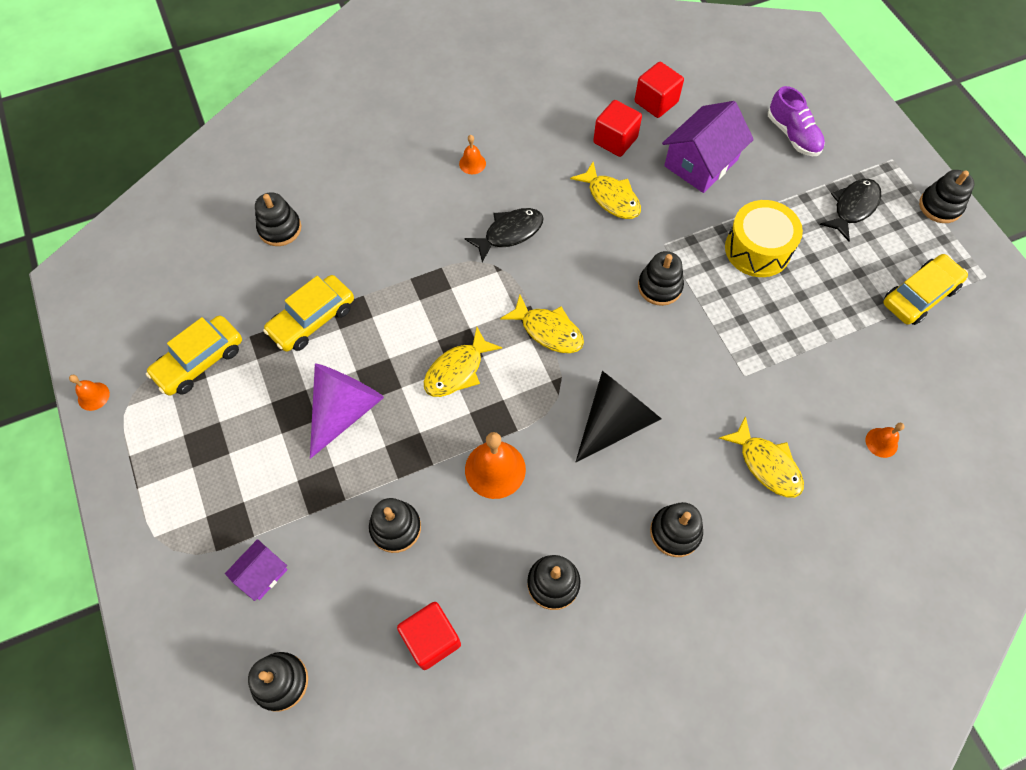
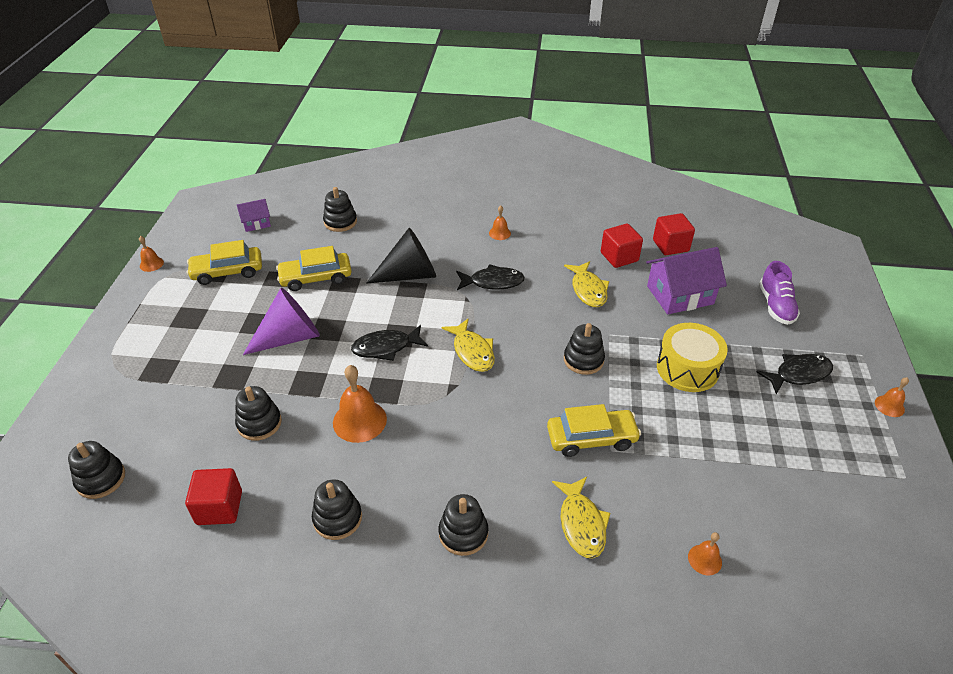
camera: 30 degrees right, 20 degrees down
(262, 574) = (151, 407): purple house -> purple house (256, 223)
(457, 370) = (386, 347): yellow fish -> black fish
(615, 421) = (476, 432): black cone -> black cone (410, 275)
(919, 296) = (822, 463): yellow car -> yellow car (591, 438)
(940, 206) = (889, 406): black stacking toy -> orange bell

